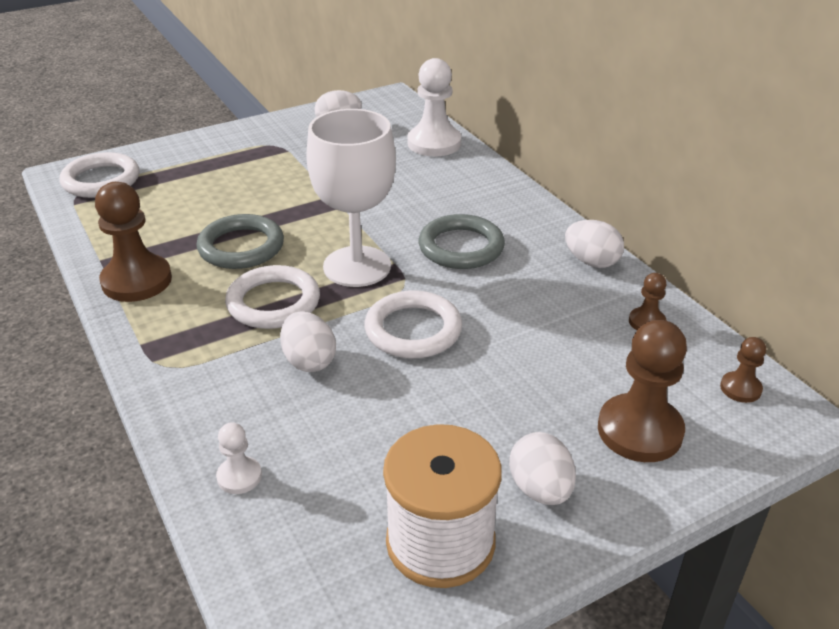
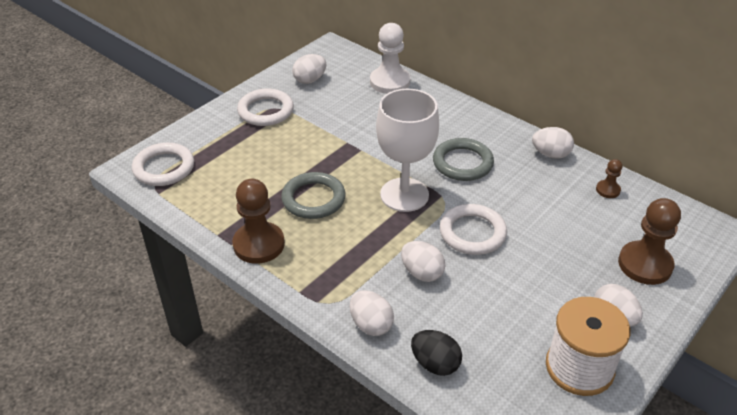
camera: 20 degrees left, 5 degrees up
(195, 405) = (371, 324): none -> white egg
(239, 476) = (435, 364): white pawn -> black egg
(273, 302) = (368, 236): white ring -> white ring (265, 111)
(740, 388) = (683, 221): brown pawn -> none

